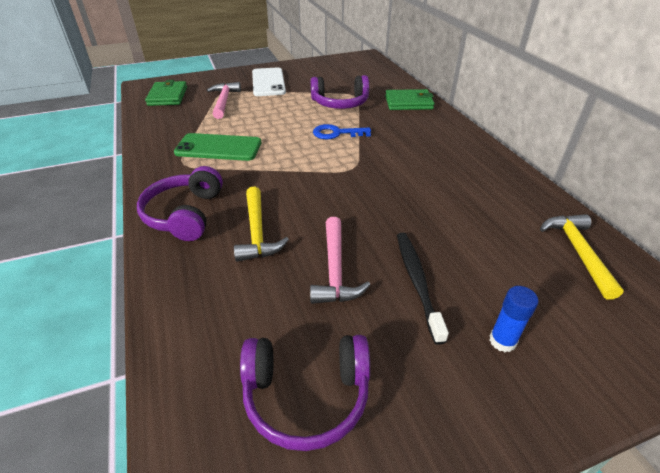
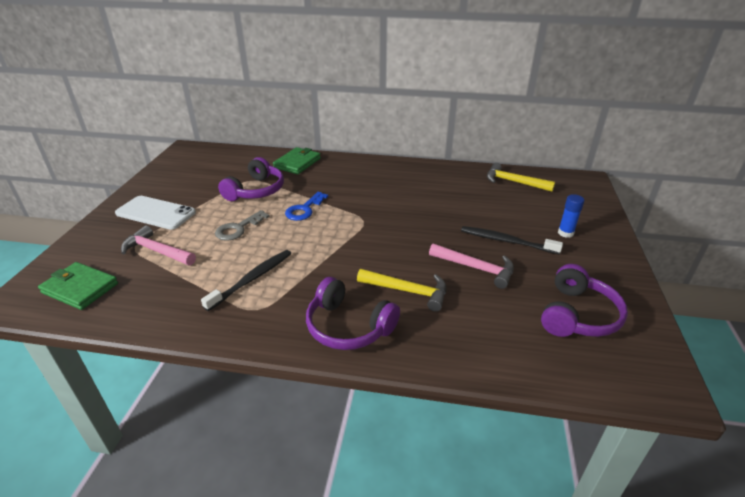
camera: 60 degrees left, 5 degrees down
(218, 148) = (252, 279): green phone -> black toothbrush
(278, 117) = (238, 228): none -> grey key

